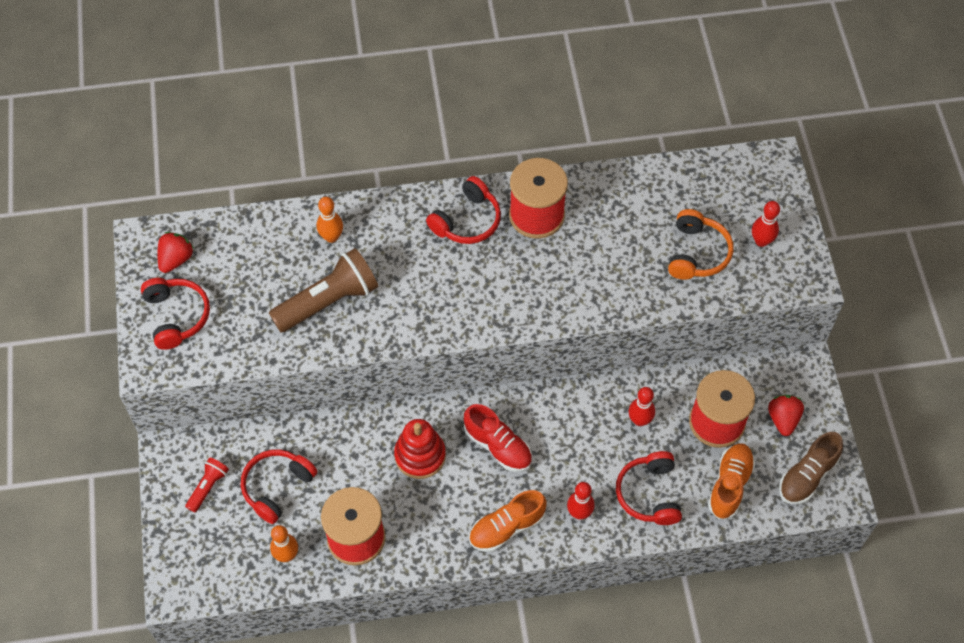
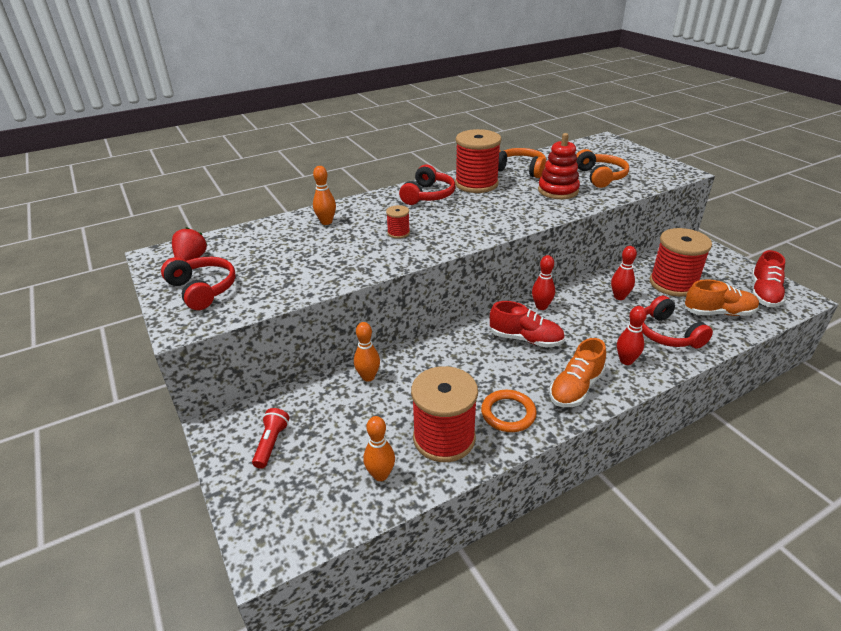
camera: 20 degrees left, 25 degrees down
(277, 487) = (344, 423): red headphones -> none
(319, 439) = (368, 377): none -> orange bowling pin
(328, 301) = (343, 252): brown flashlight -> none
(399, 287) = (398, 233): none -> red spool
(420, 455) = (465, 363): red stacking toy -> red stacking toy (558, 191)
(426, 532) = (508, 413): none -> orange ring
(608, 201) = (520, 170): none -> orange headphones
(729, 485) = (718, 313): orange shoe -> orange shoe turned 90 degrees clockwise
(761, 241) = (634, 165): red bowling pin -> red bowling pin (541, 306)
(783, 419) = (714, 271): red strawberry -> none
(807, 476) = (764, 293): brown shoe -> red shoe

